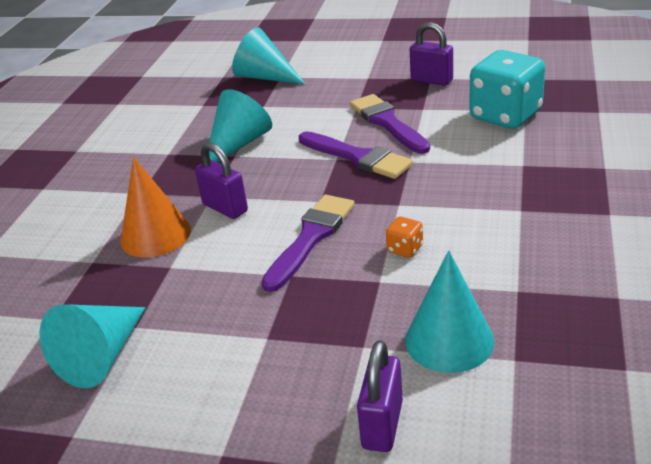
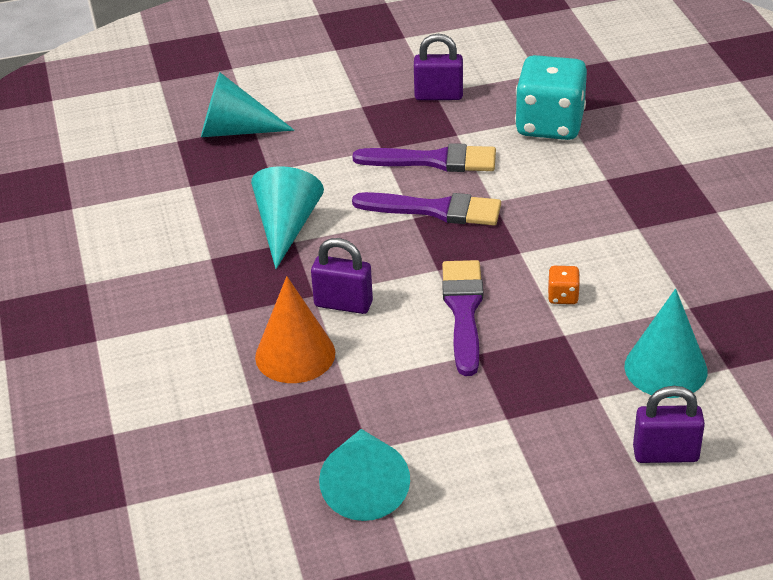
camera: 30 degrees left, 5 degrees up
(382, 424) = (665, 454): purple padlock -> purple padlock turned 75 degrees counterclockwise
(387, 123) = (433, 161): purple brush -> purple brush turned 150 degrees clockwise

